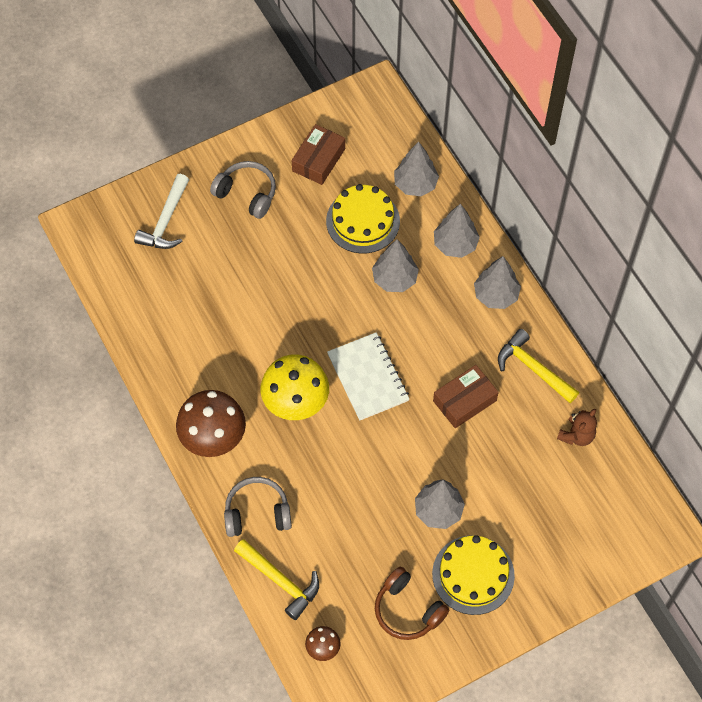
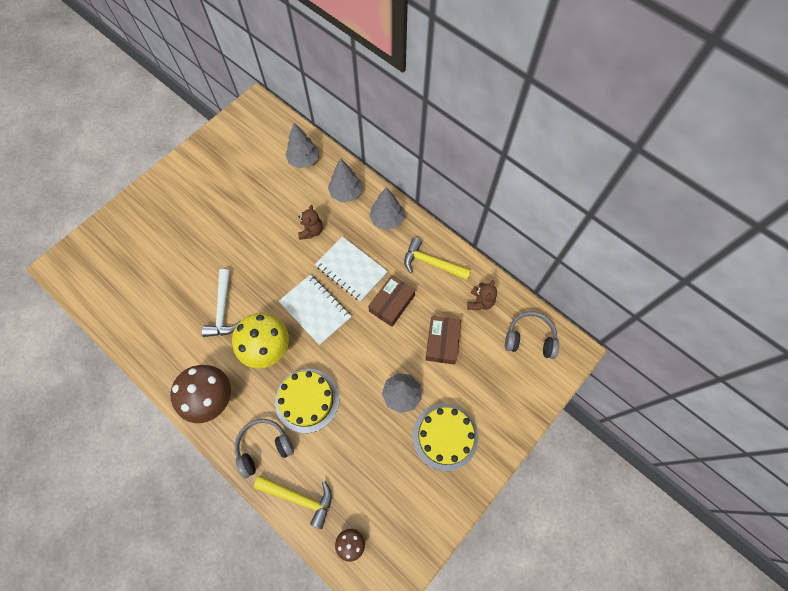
camera: 20 degrees left, 5 degrees up
(166, 221) = (128, 242): white hammer -> white hammer (223, 309)
(247, 194) = (184, 203): grey headphones -> grey headphones (529, 338)
(318, 160) = (229, 164): brown box -> brown box (442, 342)
(363, 221) = (275, 197): yellow cake -> yellow cake (307, 400)
(395, 279) = (311, 231): grey tree -> brown teddy bear
(407, 610) = (406, 484): brown headphones -> none
(429, 343) = (351, 269): none -> white notebook

